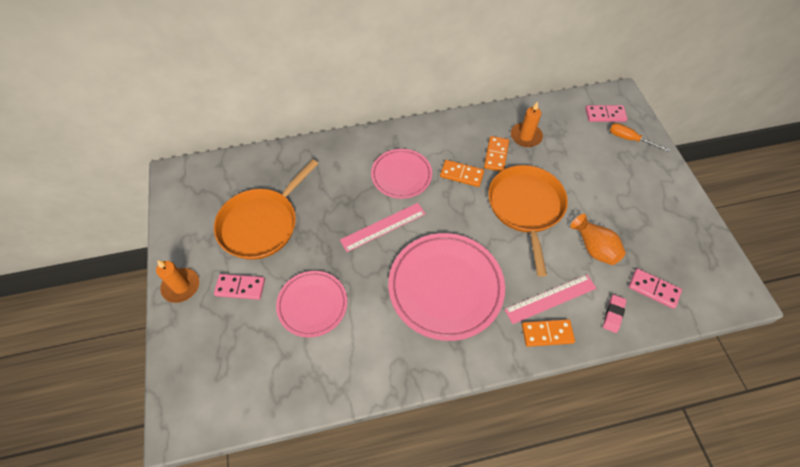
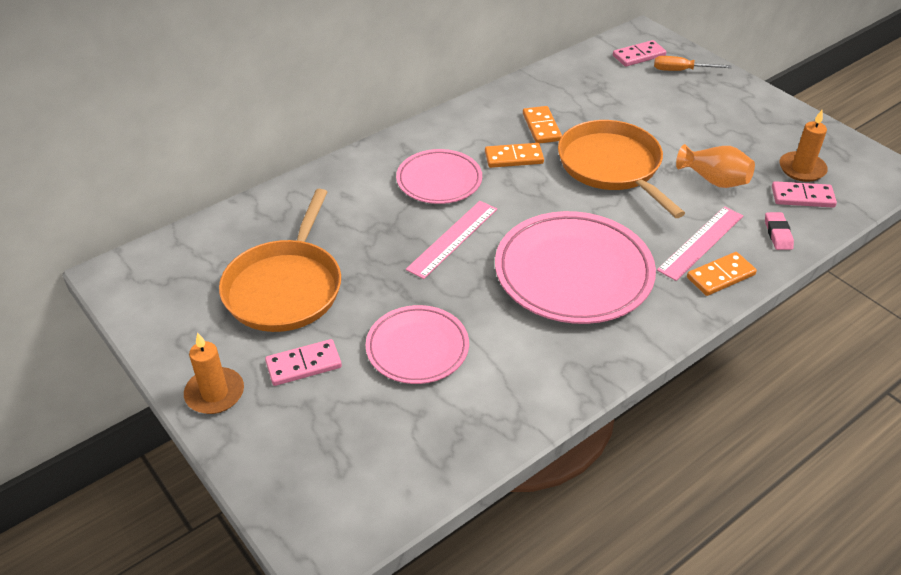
camera: 25 degrees left, 15 degrees down
(526, 136) = (564, 100): orange candle -> orange candle (802, 169)

